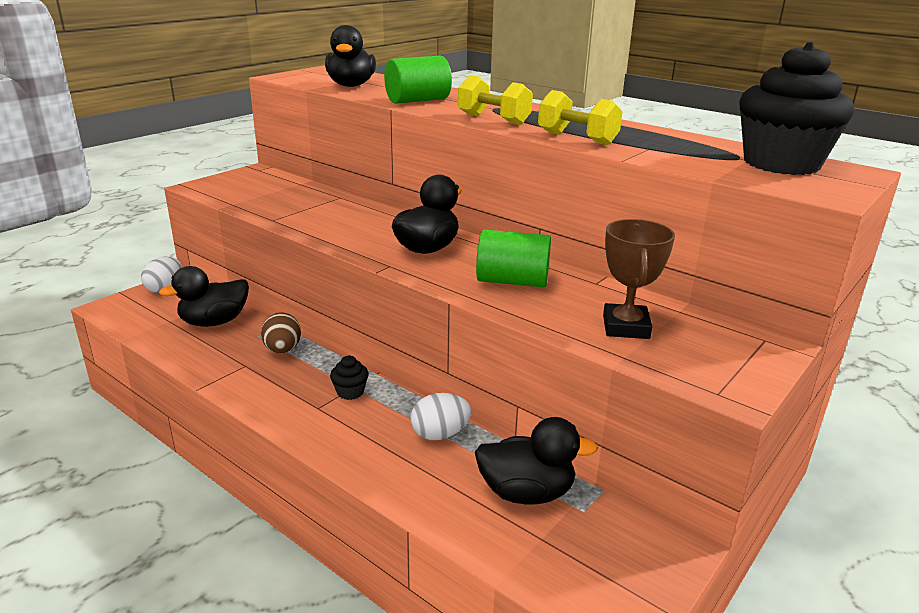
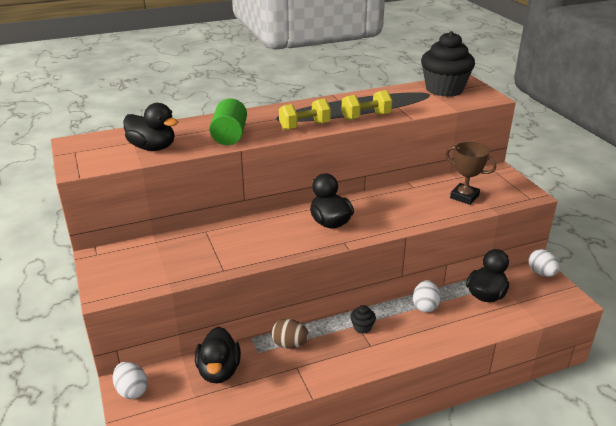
camera: 60 degrees left, 5 degrees up
(512, 281) = (395, 209): green cylinder -> none
(665, 554) = (541, 273): none -> white egg

